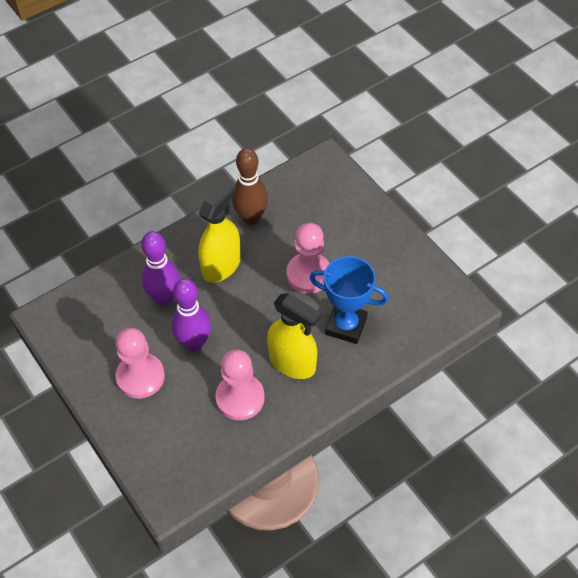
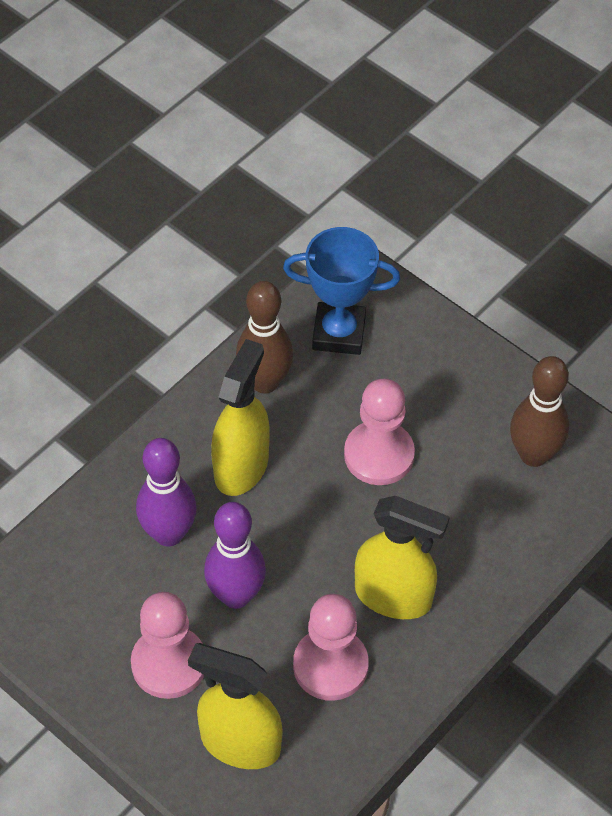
camera: 15 degrees left, 0 degrees up
(169, 434) = (240, 743): none -> yellow spray bottle
(346, 326) = (457, 524): blue trophy -> blue trophy (339, 333)
(407, 292) = (533, 455): none -> brown bowling pin

